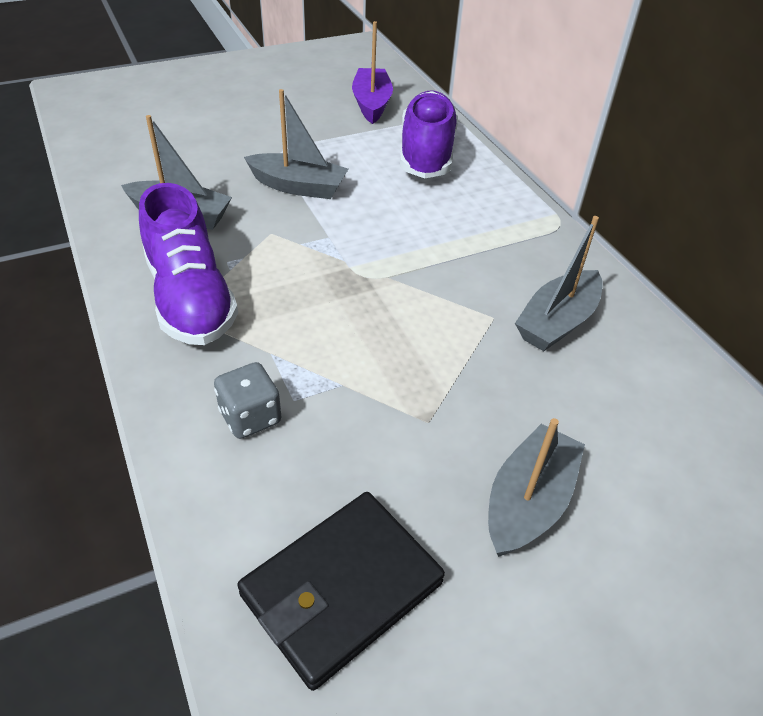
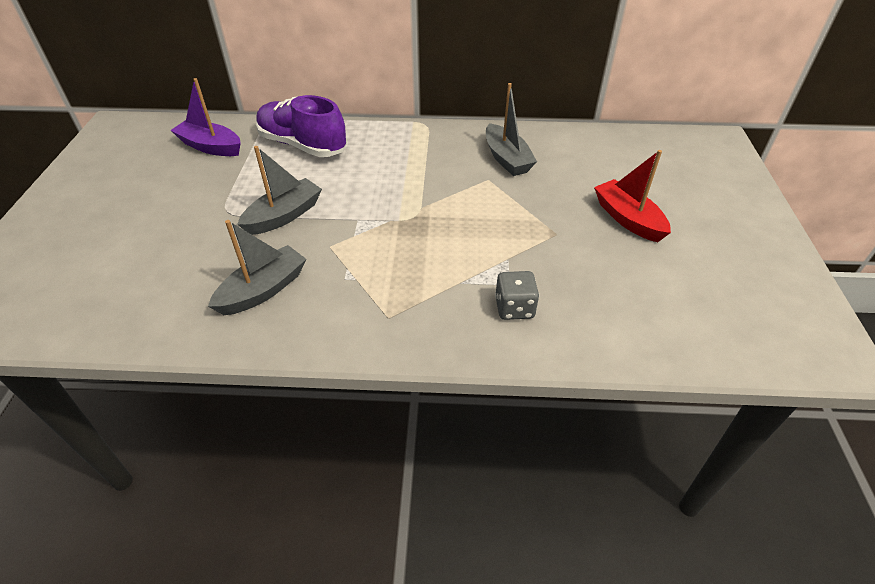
camera: 60 degrees left, 0 degrees up
(190, 298) = (374, 309): purple shoe -> none
(341, 589) = (659, 306): black wallet -> none
(528, 501) = (628, 219): grey boat -> red boat

